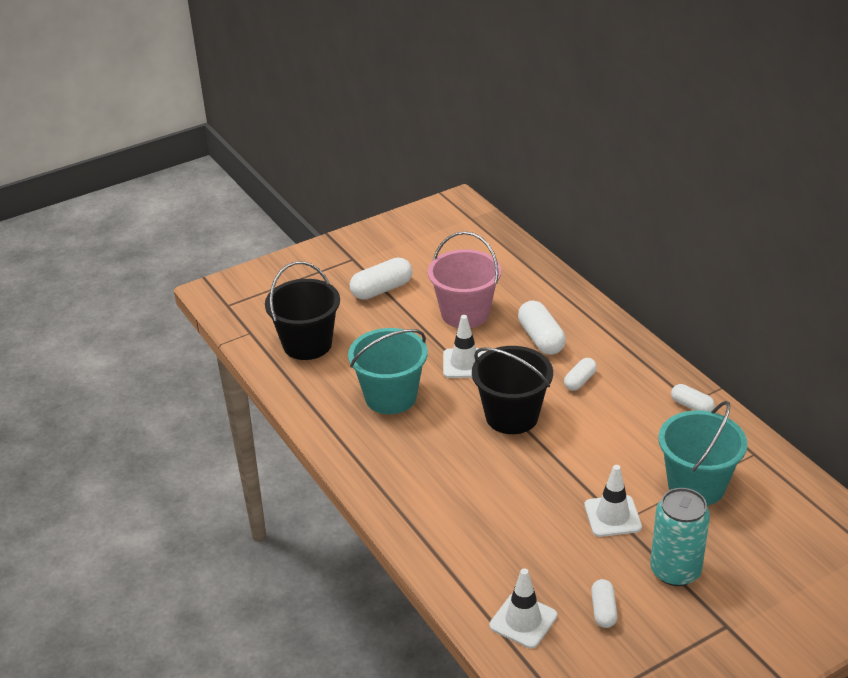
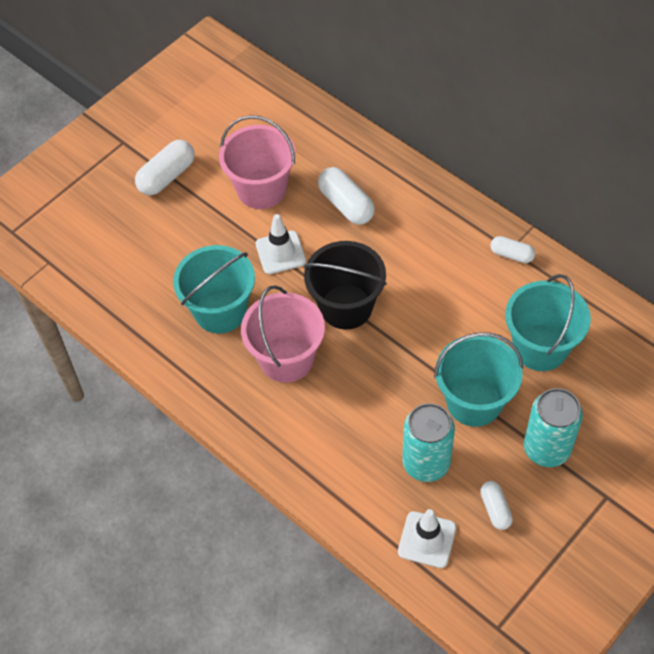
camera: 15 degrees left, 20 degrees up
(307, 344) = (114, 264): black bucket -> none
(438, 445) = (286, 359): none -> pink bucket
(545, 556) = (426, 463): none -> turquoise can
(580, 381) = (398, 248): white capsule -> none
(612, 516) = (474, 401): white traffic cone -> turquoise bucket

